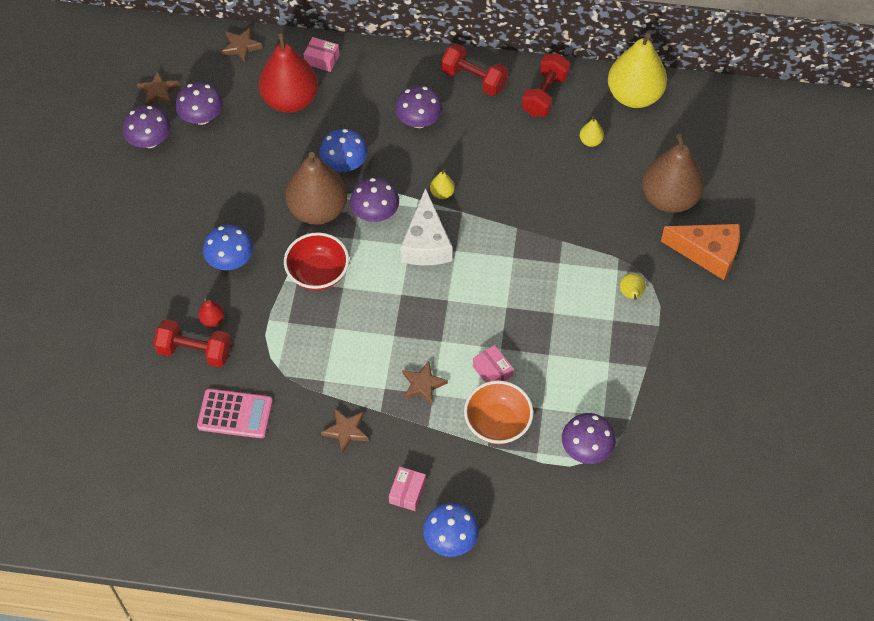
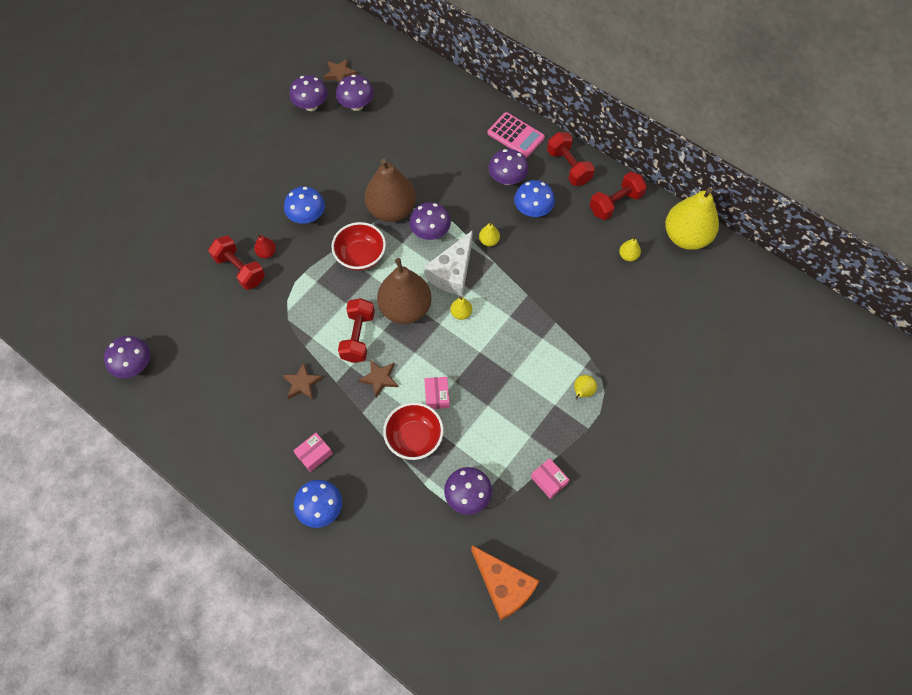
camera: 30 degrees right, 5 degrees up
(149, 507) = (134, 365): none -> purple mushroom
(235, 414) = (236, 329): pink calculator -> pink calculator (515, 135)
(241, 46) = (417, 67): brown star -> none
(290, 100) = (425, 121): red pear -> none
(322, 59) = (467, 102): pink box -> pink box (549, 480)
(344, 164) = (432, 185): blue mushroom -> blue mushroom (532, 210)
(372, 355) = (358, 336): none -> red dumbbell
(462, 279) = (461, 313): none -> yellow pear
(497, 423) = (414, 438): orange bowl -> red bowl
(669, 198) = (662, 331): brown pear -> brown pear (405, 308)
(708, 253) = (665, 391): orange cheese -> orange cheese (504, 586)

